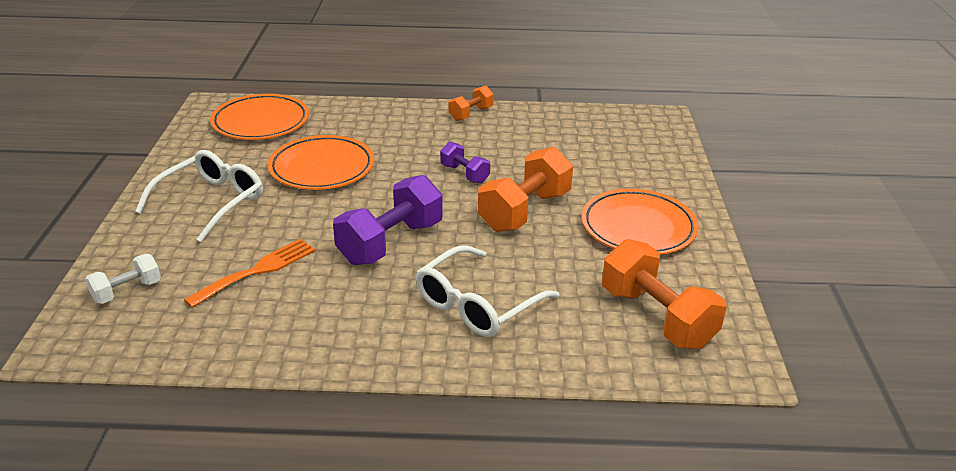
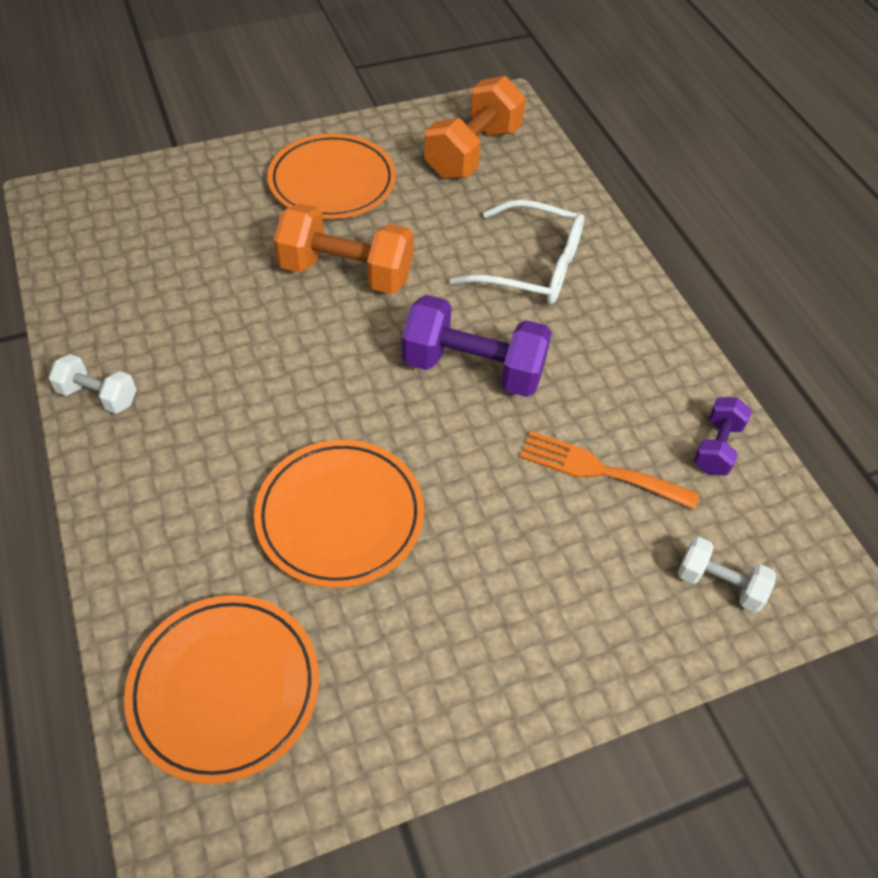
camera: 115 degrees left, 20 degrees up
(211, 202) = (497, 610): white glasses -> none
(464, 174) = (285, 349): purple dumbbell -> purple dumbbell (716, 447)
(471, 114) = (98, 396): orange dumbbell -> white dumbbell

